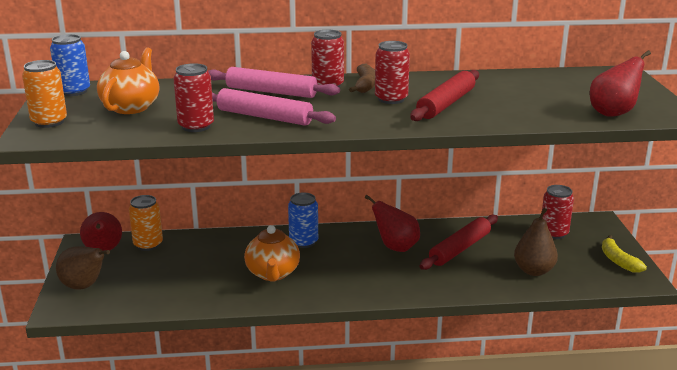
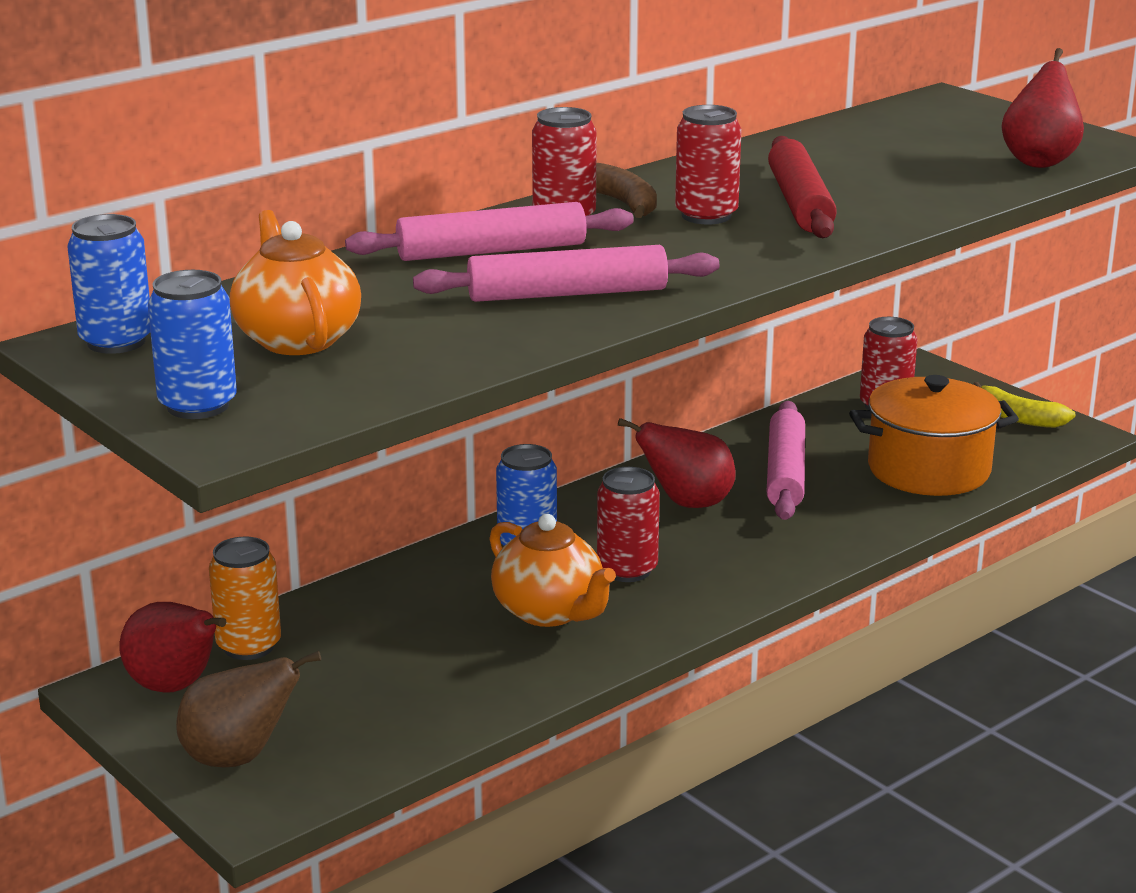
camera: 35 degrees left, 0 degrees up
(49, 122) = (198, 405): orange can -> blue can
(196, 126) = (486, 339): red can -> red can (627, 570)
(460, 249) = (785, 473): red rolling pin -> pink rolling pin
(533, 271) = (928, 470): brown pear -> orange pot

